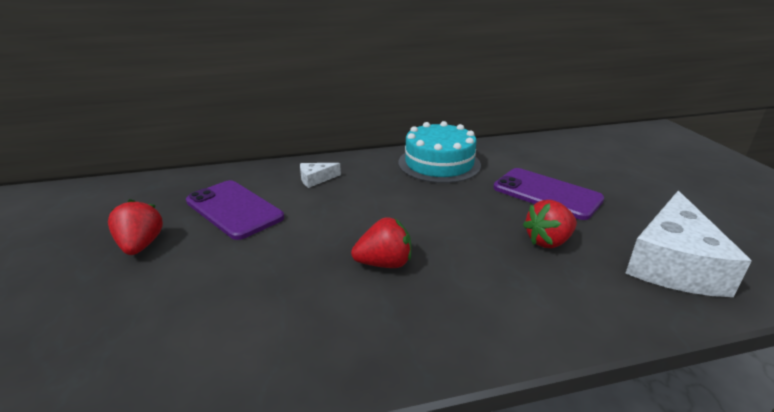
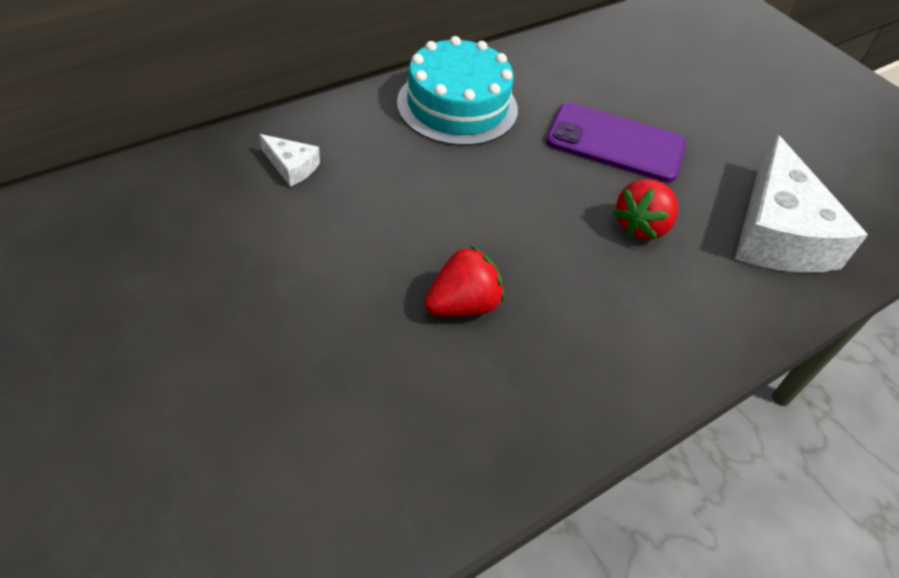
camera: 25 degrees left, 20 degrees up
(141, 245) = (94, 351): red strawberry -> none
(234, 209) = (198, 251): purple phone -> none
(316, 179) = (292, 167): white cheese -> white cheese turned 105 degrees counterclockwise

